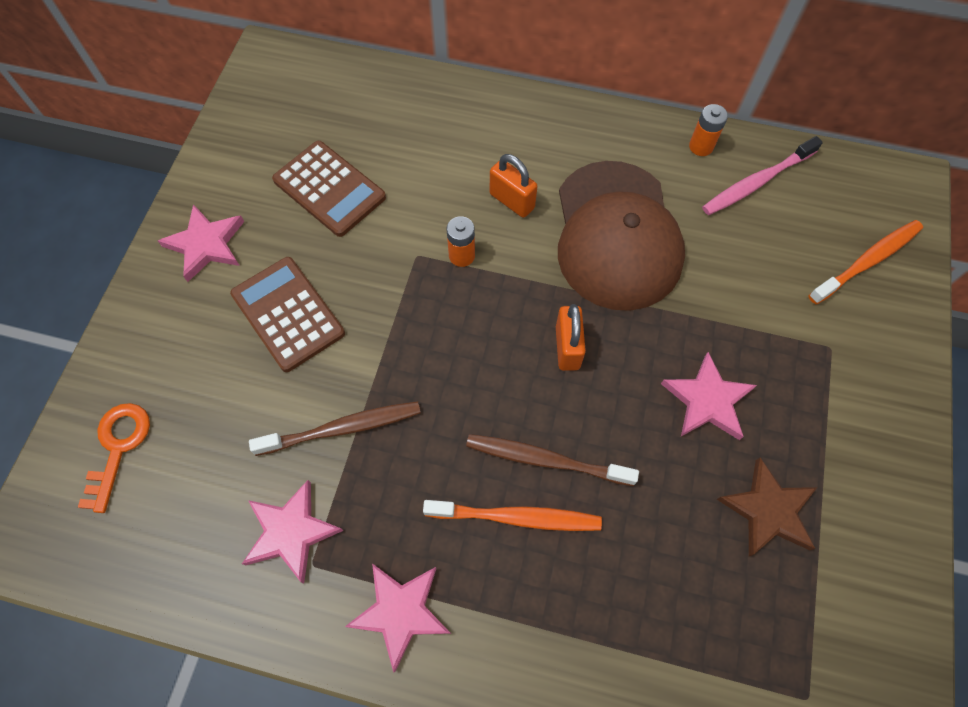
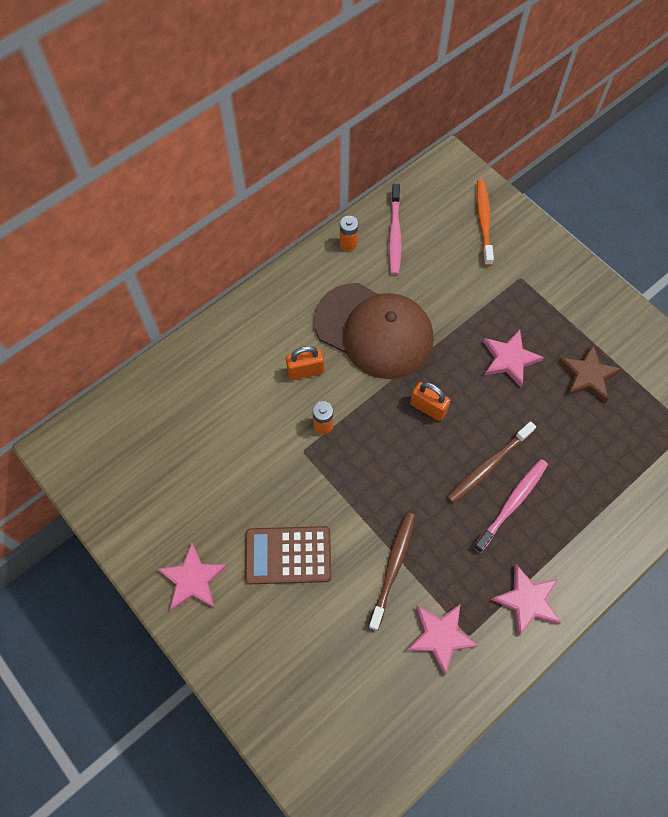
camera: 55 degrees left, 0 degrees up
(118, 448) = (311, 718): orange key -> none
(329, 189) = (209, 474): brown calculator -> none
(516, 517) = (512, 503): orange toothbrush -> pink toothbrush

